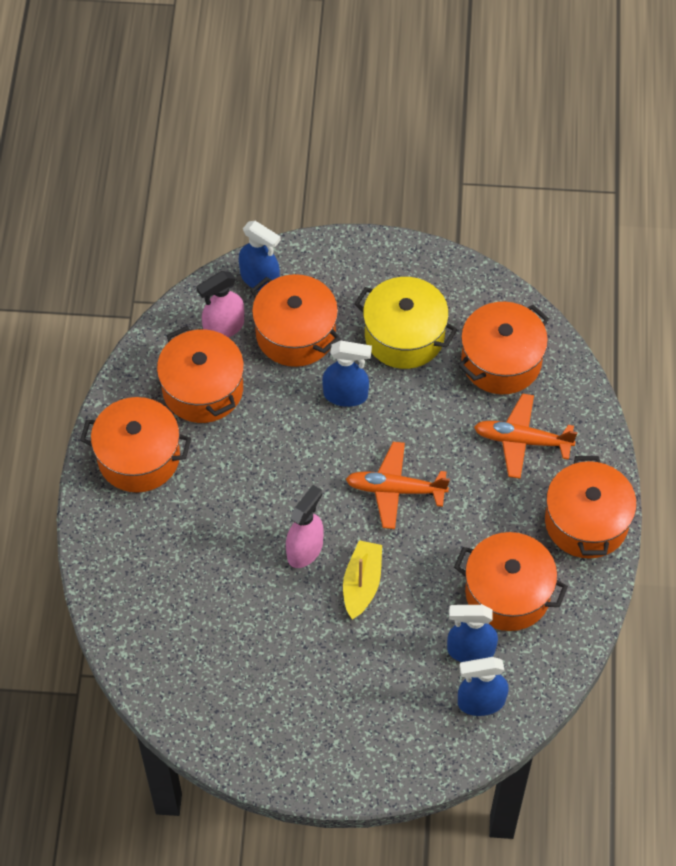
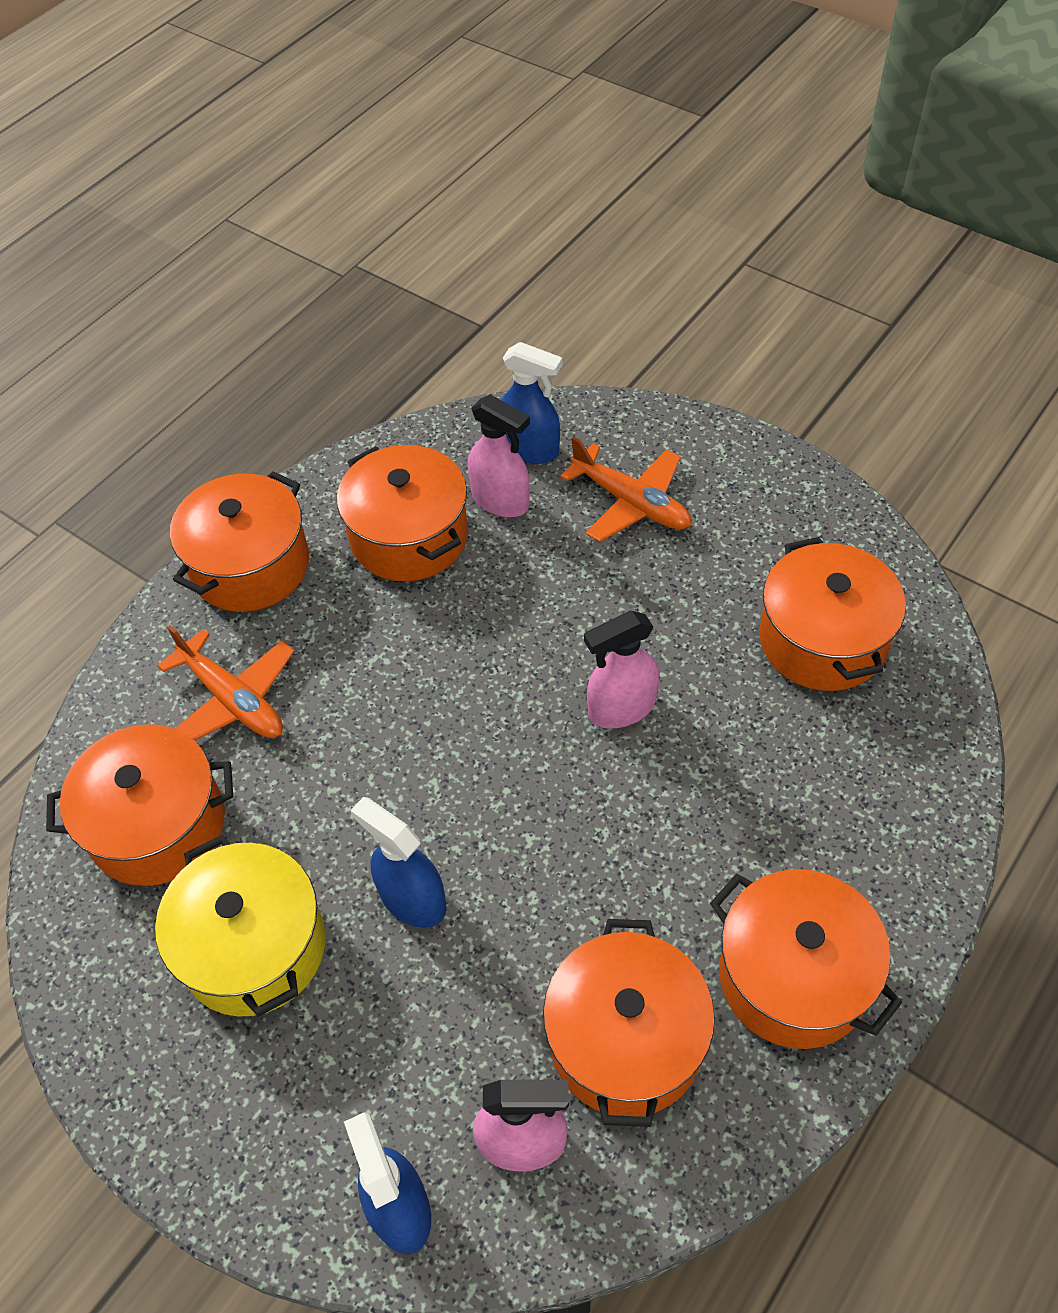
camera: 145 degrees left, 5 degrees down
(295, 334) = (413, 1054): orange pot -> orange pot (822, 639)
(362, 584) = (575, 630): yellow boat -> none
(395, 489) = (447, 723): orange plane -> orange plane (631, 503)
(470, 650) = (501, 501): blue spray bottle -> pink spray bottle

